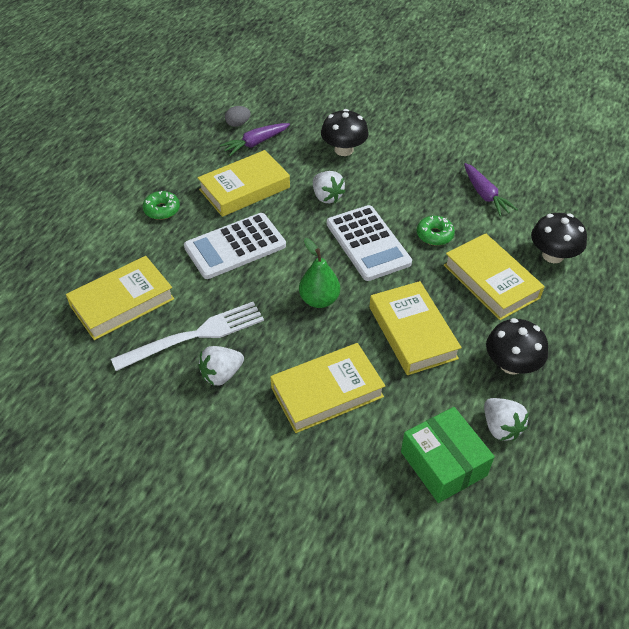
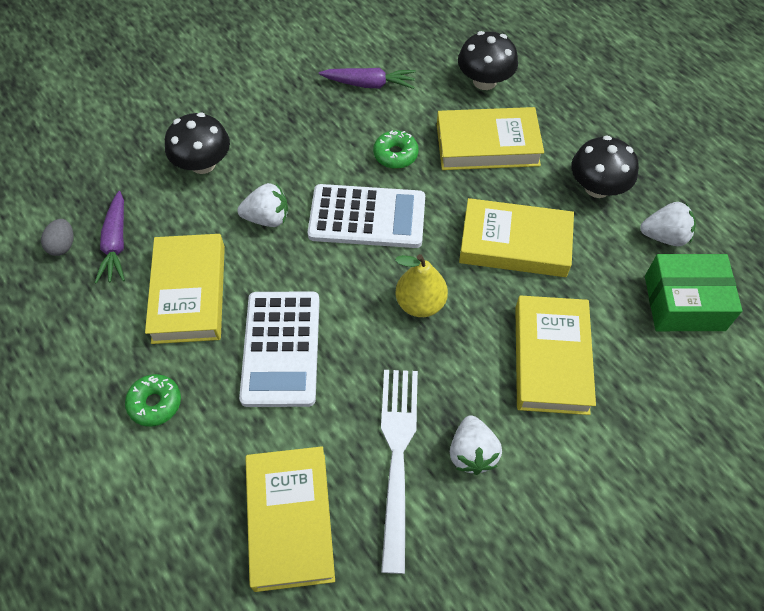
camera: 60 degrees left, 10 degrees up
(319, 300) = (420, 303): green pear -> yellow pear

